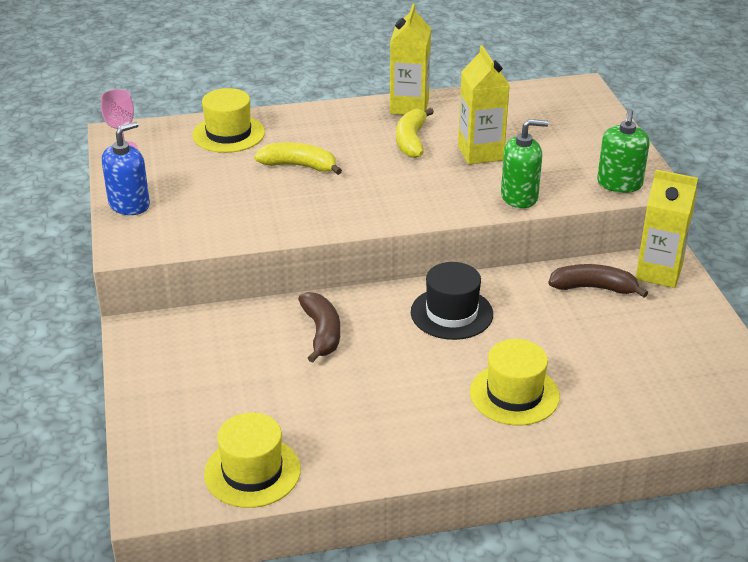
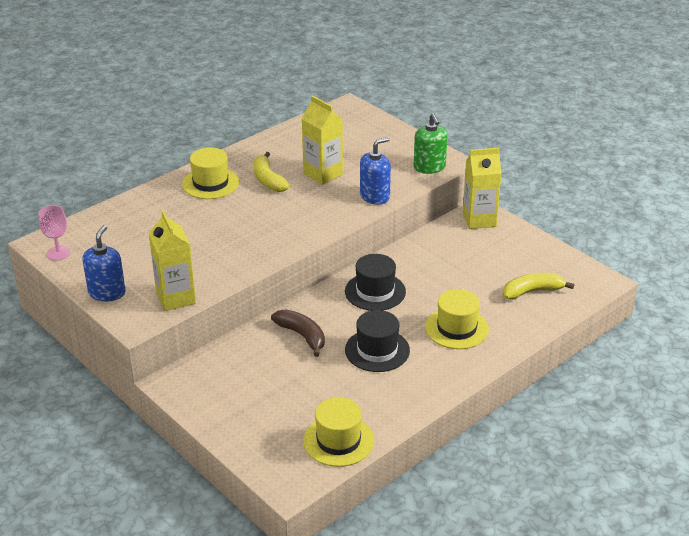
camera: 30 degrees left, 0 degrees up
(228, 134) = (130, 216): yellow hat -> yellow hat (210, 183)
(299, 166) = (206, 223): yellow banana -> yellow banana (532, 291)
(393, 383) = (377, 350): none -> black hat
(409, 106) = (243, 155): yellow carton -> yellow carton (176, 298)
(519, 197) = (375, 196): green soap dispenser -> blue soap dispenser
(593, 288) = (448, 243): brown banana -> none

